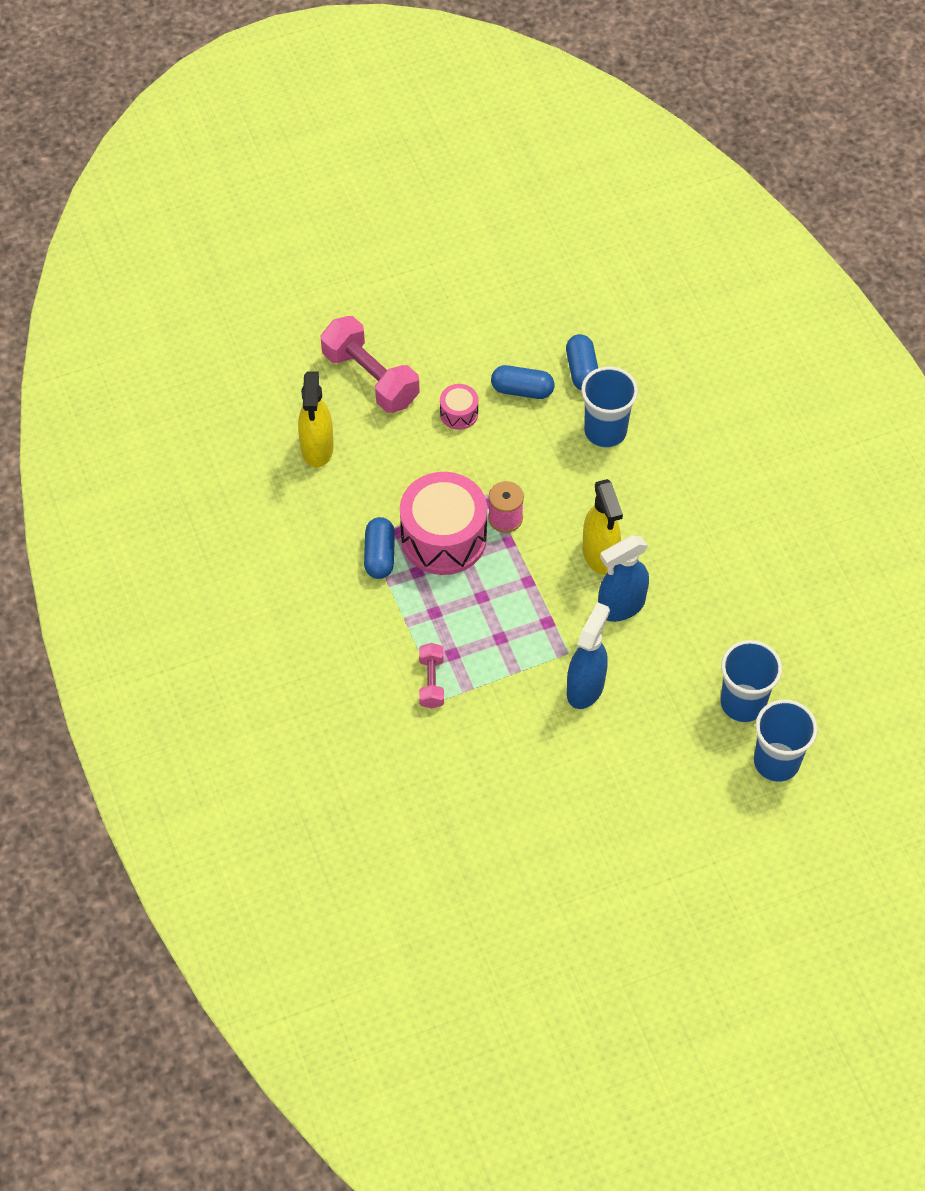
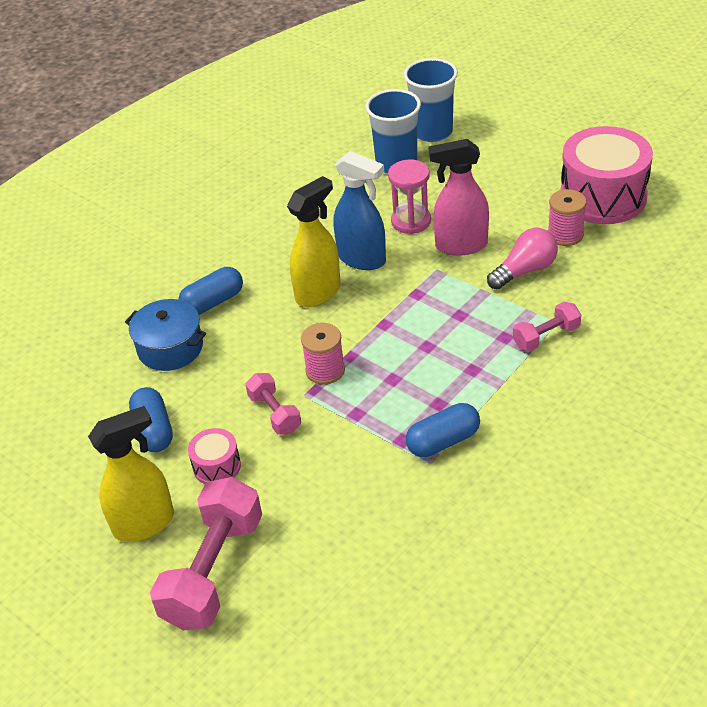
camera: 115 degrees left, 15 degrees down
(317, 449) = (348, 567): yellow spray bottle -> yellow spray bottle (145, 523)
(443, 538) = (383, 403): pink drum -> pink drum (603, 197)
(484, 467) = (274, 413): none -> pink dumbbell
(518, 715) = (525, 271): none -> pink light bulb
(541, 774) = (565, 235): none -> pink spool
(582, 371) = (101, 396): blue capsule -> blue capsule (213, 302)
(585, 687) = (460, 245): blue spray bottle -> pink spray bottle
(605, 431) = (170, 348): blue cup -> blue pot
(646, 668) = (411, 221): none -> pink hourglass

